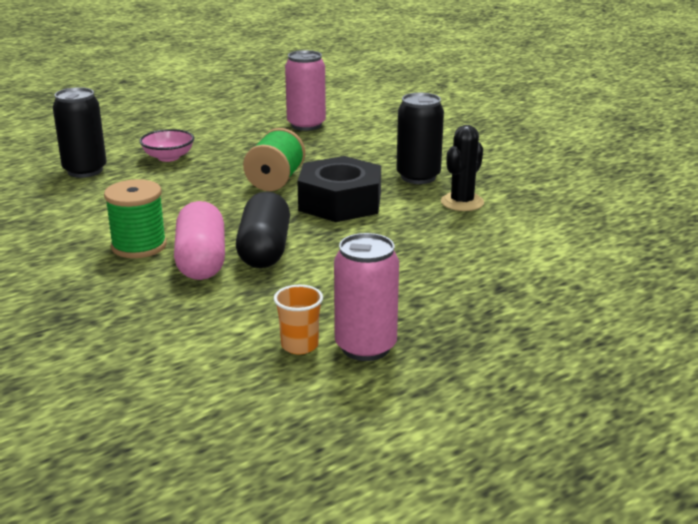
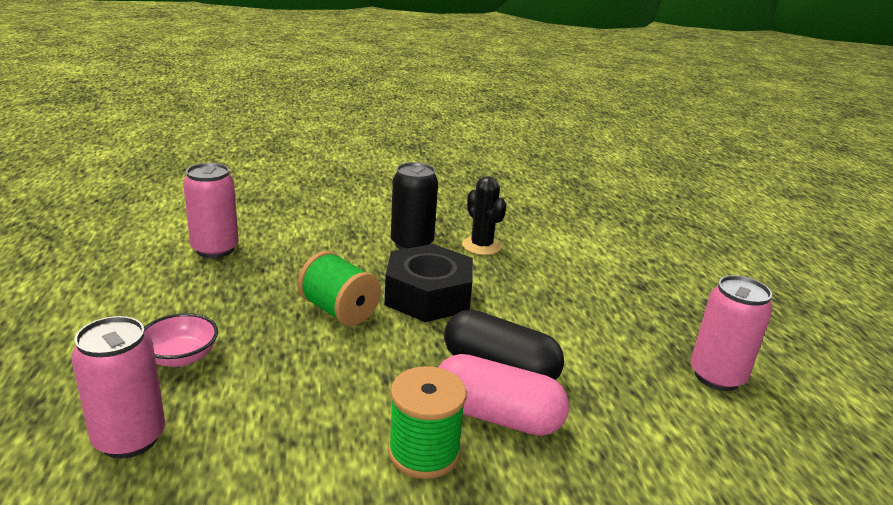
camera: 65 degrees left, 0 degrees up
(85, 171) = (129, 438): black can -> pink can
(299, 345) = (704, 410): orange cup -> none

